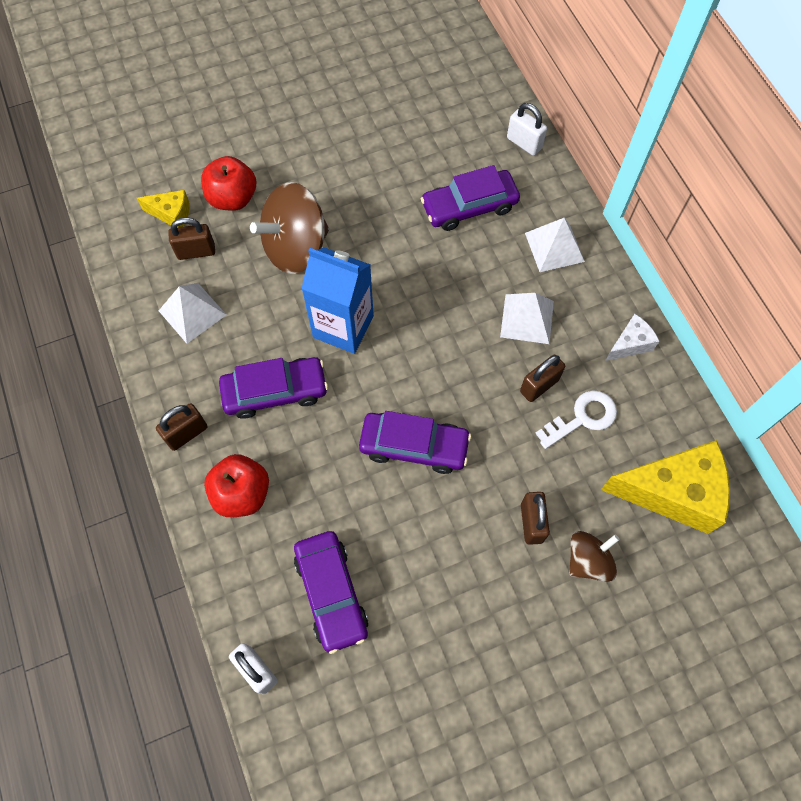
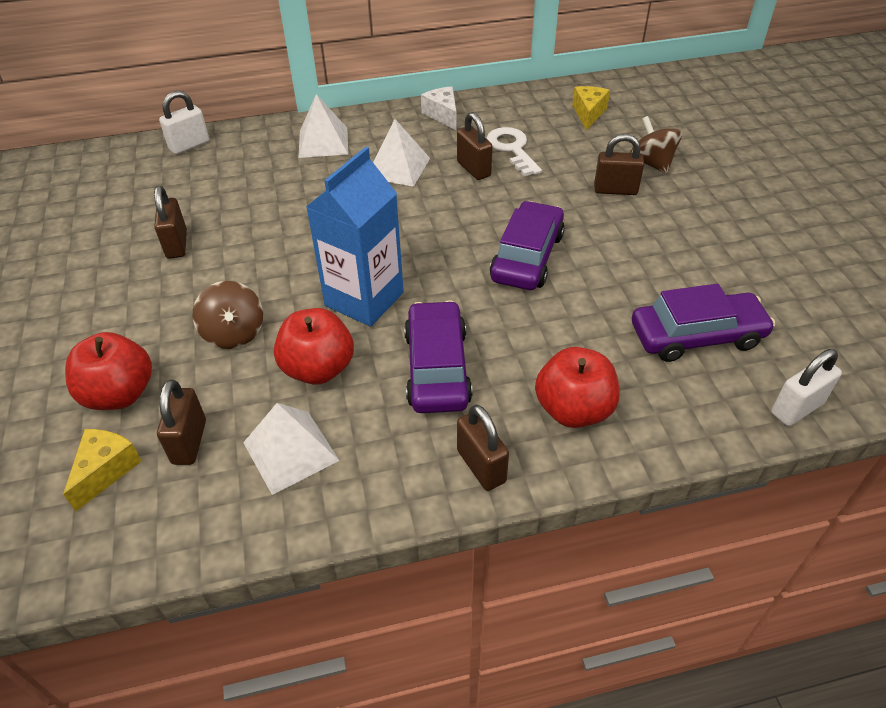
camera: 80 degrees left, 20 degrees down
(266, 311) = (318, 368): none -> red apple
(296, 248) = (234, 333): brown spinning top -> brown spinning top, size x0.57
(388, 179) = (177, 244): none -> brown padlock
(469, 207) = (248, 189): purple car -> none
(672, 492) = (588, 113): yellow cheese -> yellow cheese, size x0.49

